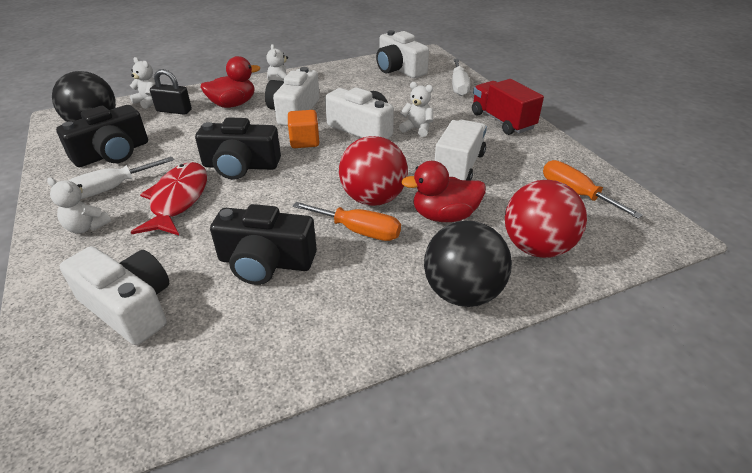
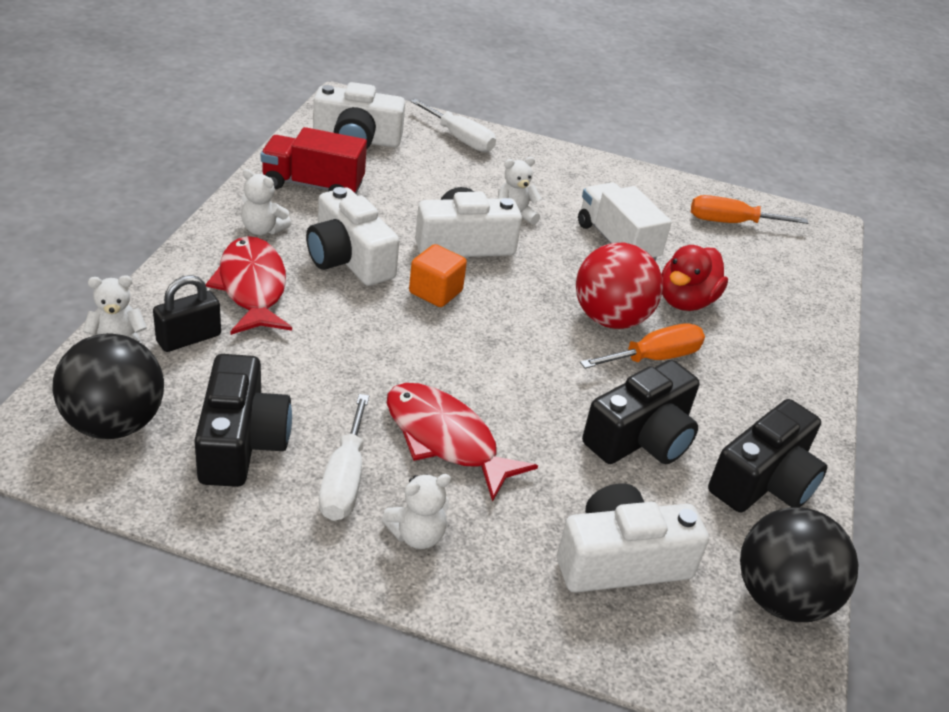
camera: 55 degrees left, 0 degrees up
(233, 104) = (252, 287): red duck -> red fish
(240, 166) = (428, 361): black camera -> black camera (764, 481)
(462, 293) = (798, 360): black ball -> black ball (780, 598)
(502, 121) = (568, 168): red truck -> red truck (313, 185)
(537, 248) = (780, 290): red ball -> none

